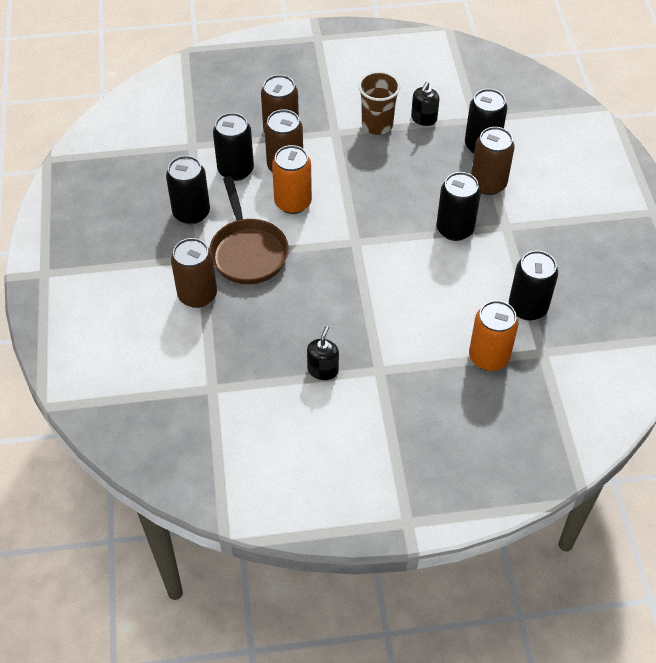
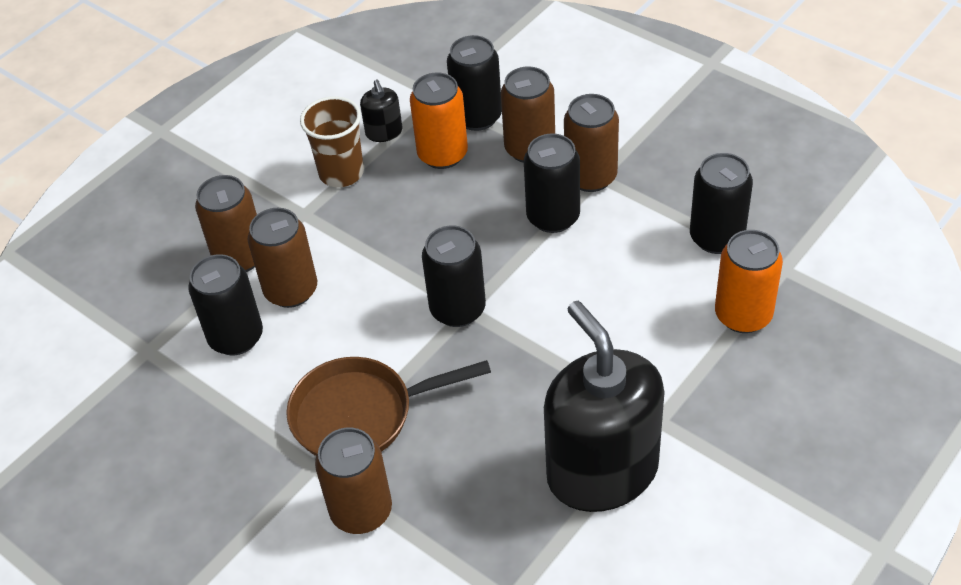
camera: 40 degrees left, 5 degrees down
(191, 213) = (239, 425): black can -> black can (457, 309)
(248, 251) = (361, 414): brown pan -> brown pan turned 135 degrees clockwise
(293, 202) = (347, 322): orange can -> orange can (442, 154)
(323, 370) = (602, 471): black soap dispenser -> black soap dispenser, size x2.45
(501, 223) = (590, 177): none -> brown can

